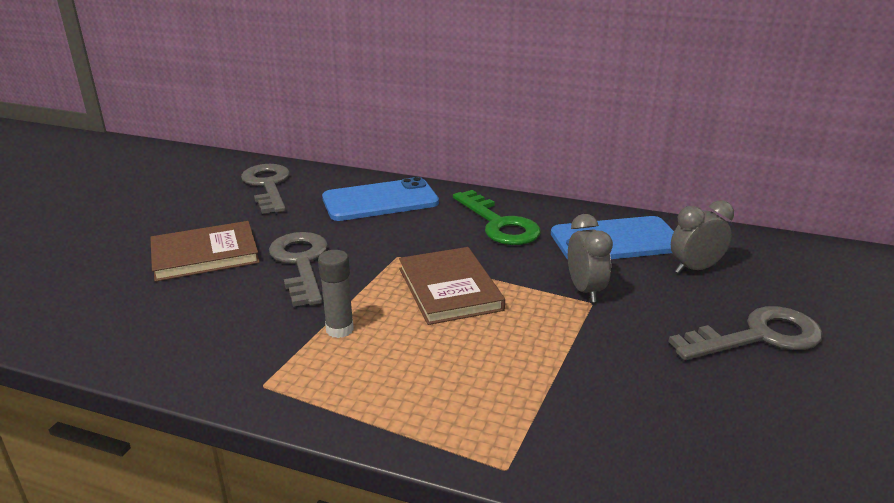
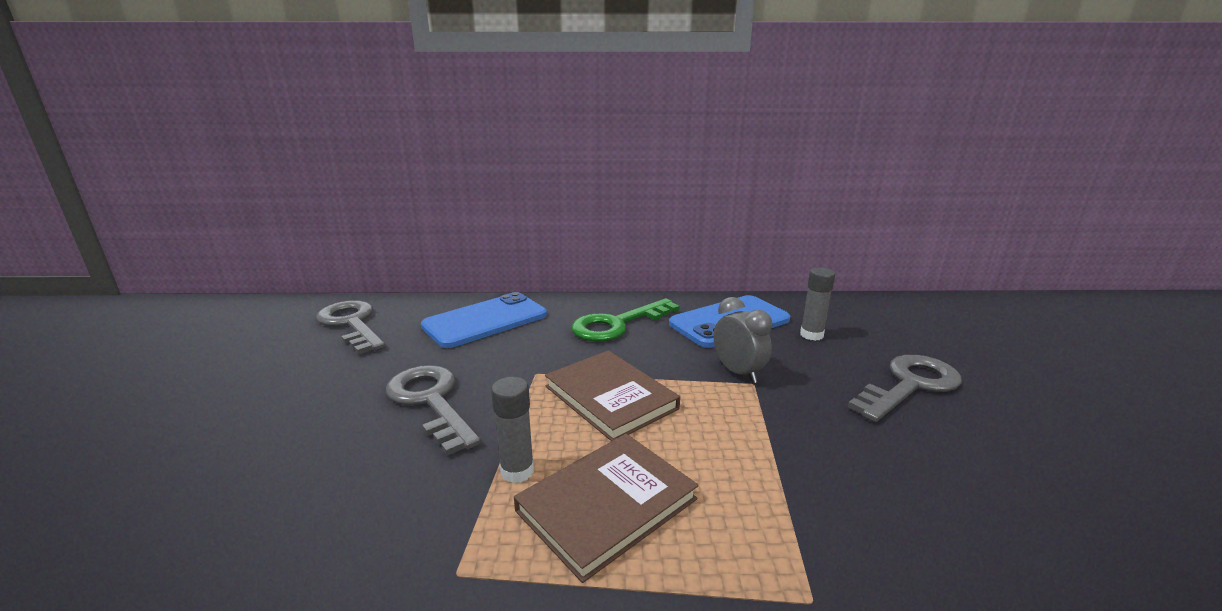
camera: 20 degrees left, 5 degrees down
(205, 255) = (304, 414): brown book -> brown book (607, 505)
(499, 224) = (617, 324): green key -> green key turned 105 degrees clockwise
(695, 269) = (811, 335): grey clock -> grey glue stick

